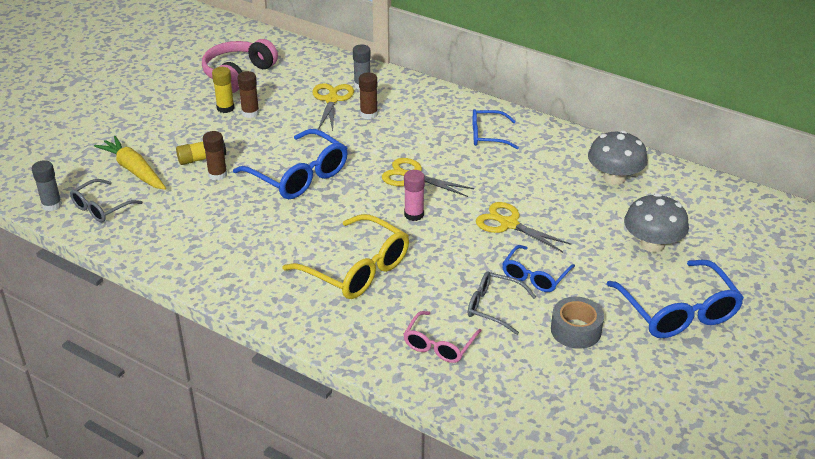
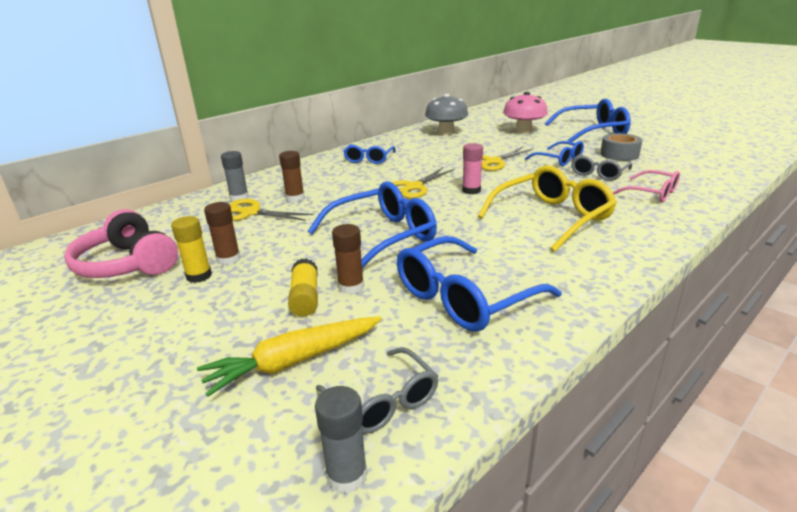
camera: 75 degrees left, 10 degrees down
(207, 227) = (464, 298): none -> blue glasses
(652, 244) = (523, 131): grey mushroom -> pink mushroom

